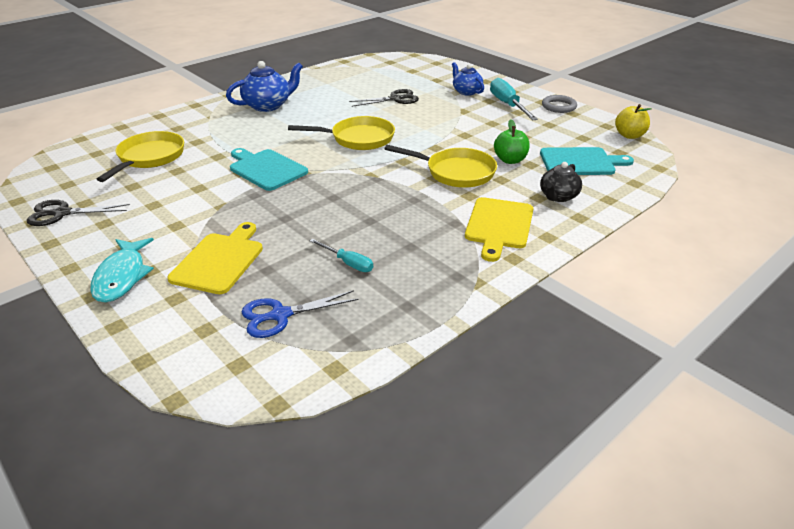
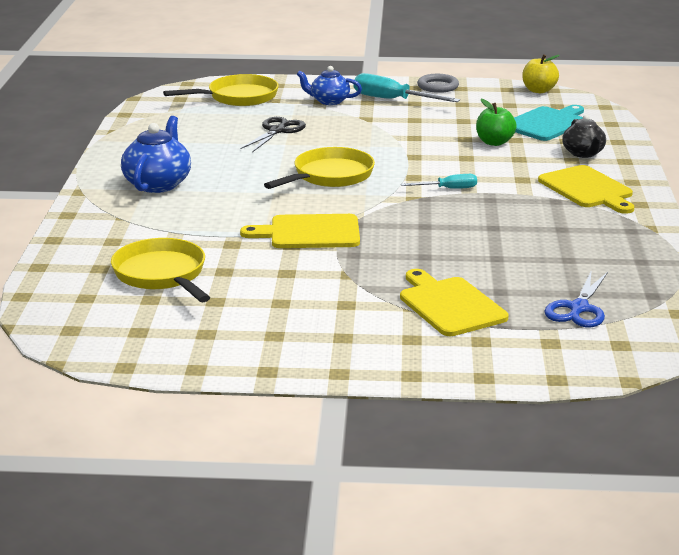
camera: 45 degrees left, 10 degrees down
(62, 213) = (209, 350): black scissors -> none
(122, 276) = (402, 353): turquoise fish -> none
(266, 169) = (309, 232): turquoise cutting board -> yellow cutting board
(348, 263) = (545, 259): turquoise screwdriver -> turquoise screwdriver (448, 189)
(456, 172) = (475, 168): yellow pan -> yellow pan (238, 97)

